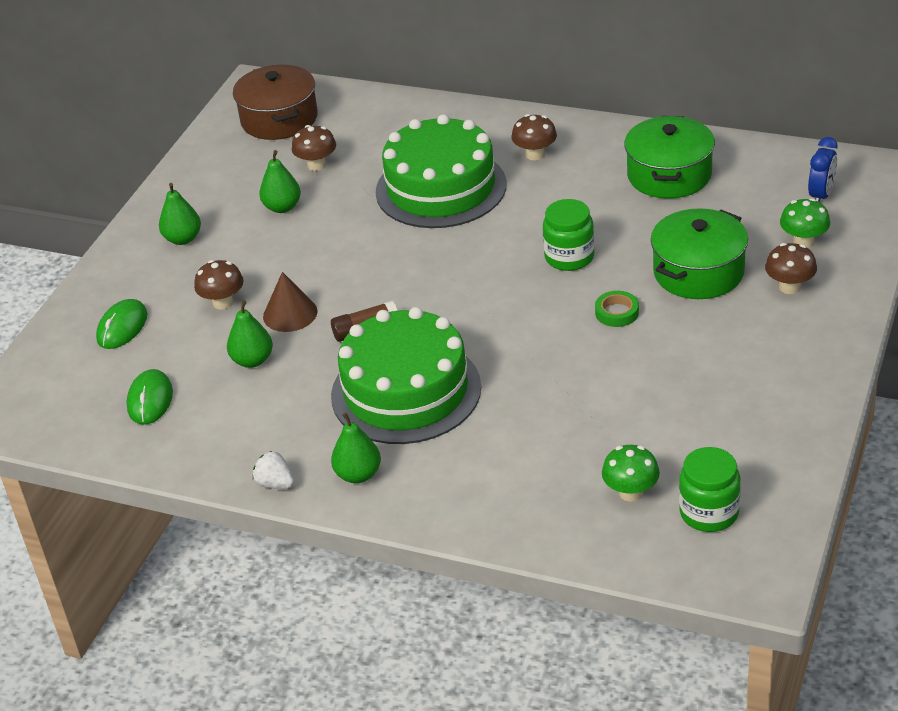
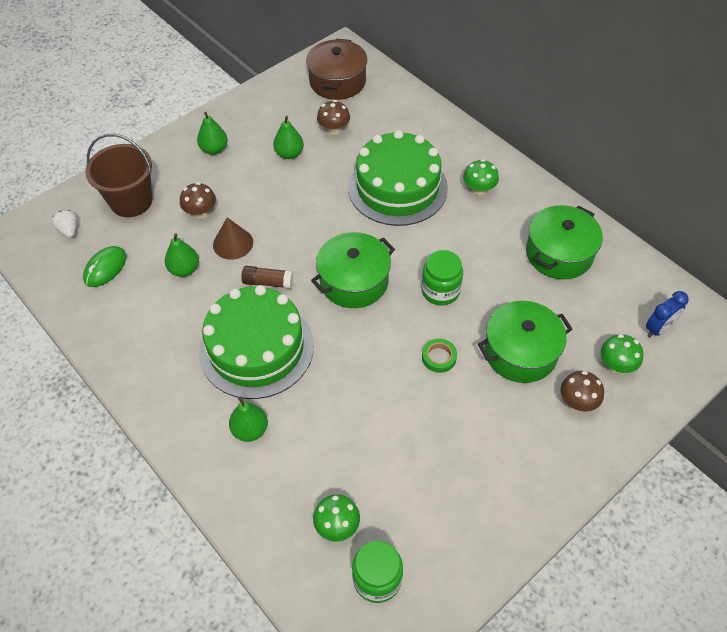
camera: 25 degrees right, 15 degrees up
(122, 327) = (131, 201): green mouse -> brown bucket
(275, 484) = (126, 379): white strawberry -> white strawberry (69, 230)
(358, 474) = (178, 402): green pear -> green pear (250, 430)
(465, 288) = (354, 281): none -> green pot
(535, 154) = (479, 189): brown mushroom -> green mushroom

